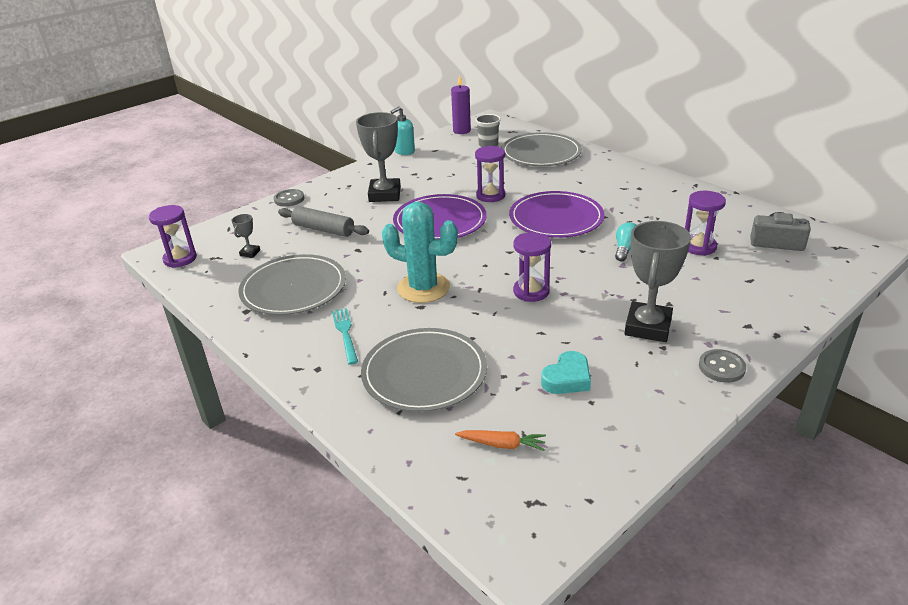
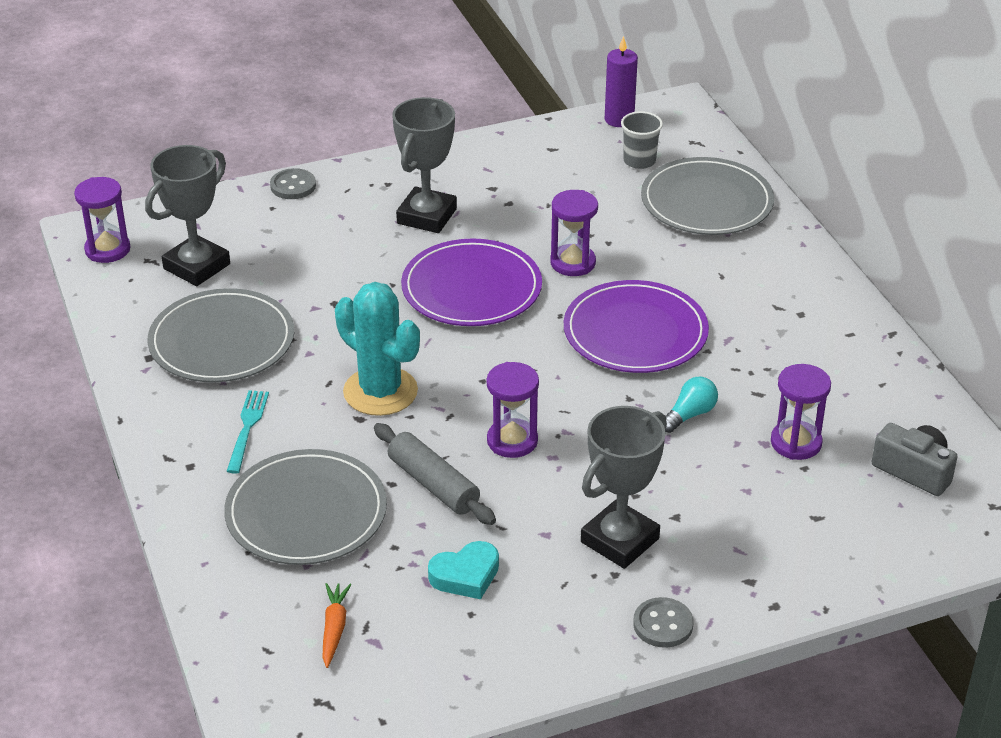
camera: 20 degrees right, 5 degrees up
(250, 253) = (197, 266): grey trophy -> grey trophy, size x2.24
(323, 229) = (309, 255): grey rolling pin -> grey rolling pin (433, 484)
(404, 151) = (505, 139): turquoise soap dispenser -> none
(502, 444) = (334, 629): orange carrot -> orange carrot turned 120 degrees counterclockwise

